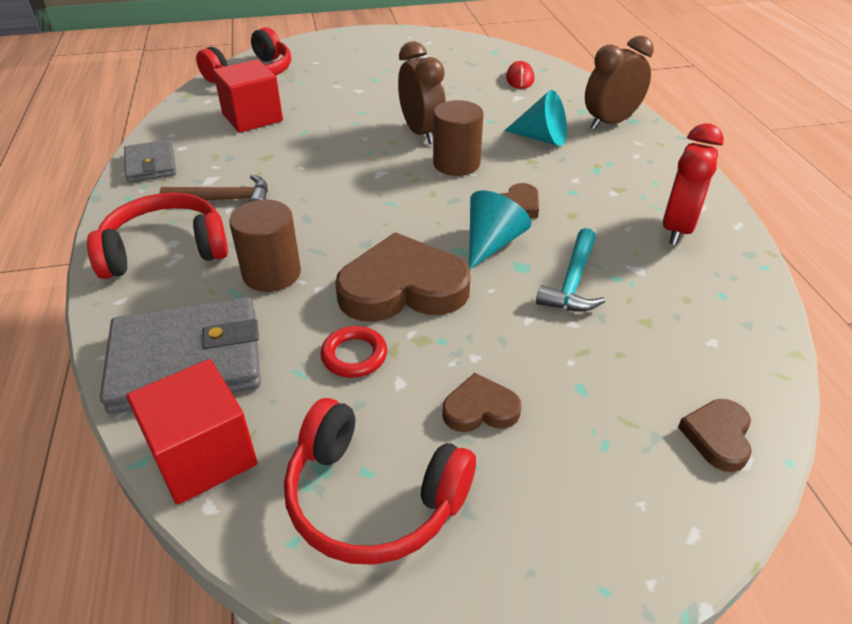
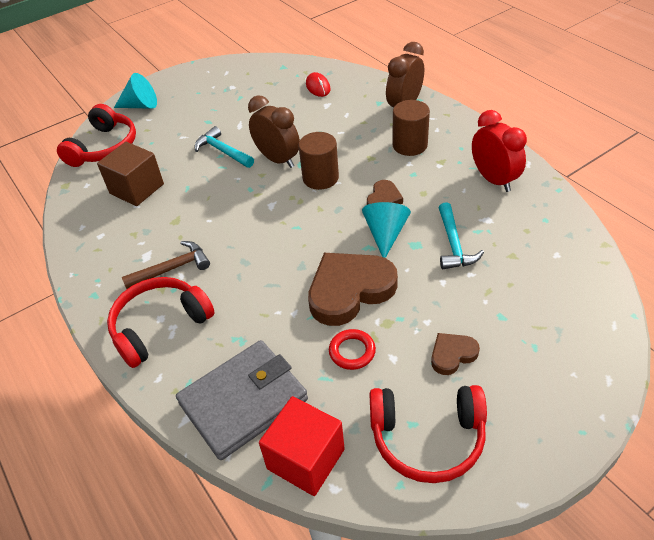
camera: 20 degrees left, 5 degrees up
(151, 165) = (88, 259): grey wallet -> none
(252, 117) = (137, 189): red cube -> brown cube
(272, 273) = (253, 314): brown cylinder -> brown cylinder (410, 145)
(367, 109) = (222, 151): none -> turquoise hammer
(541, 138) = (366, 136): turquoise cone -> turquoise cone (141, 105)
(677, 228) = (494, 180): red clock -> red clock turned 150 degrees clockwise
(717, 436) = (591, 316): brown heart -> none

